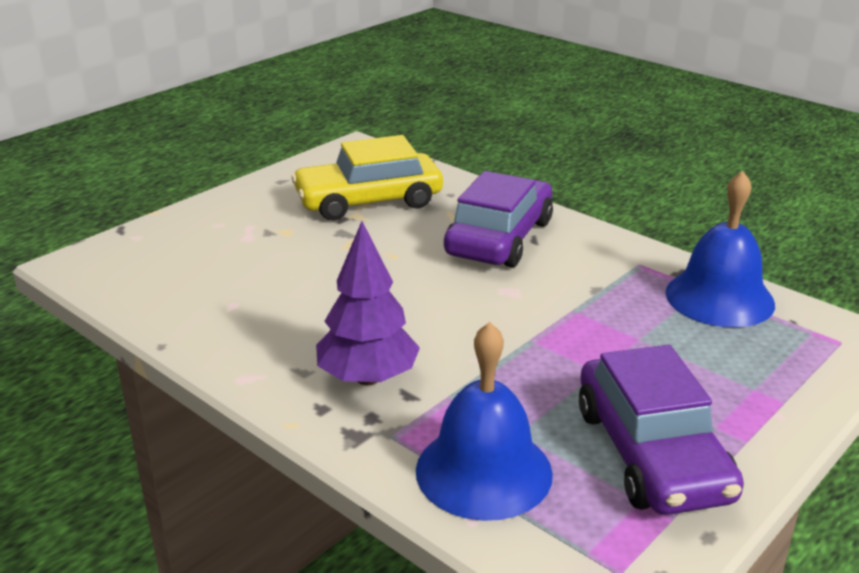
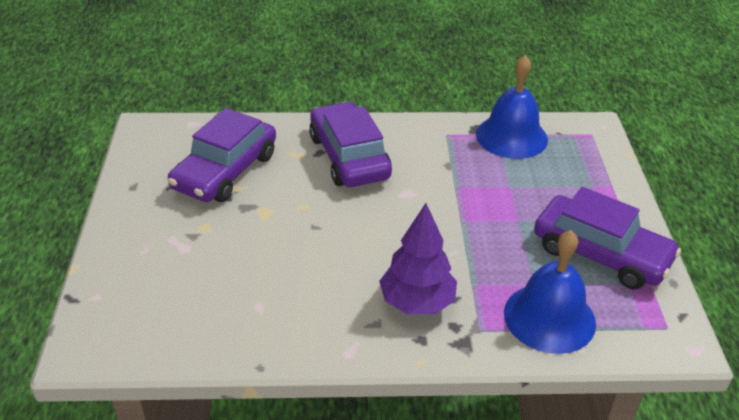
camera: 45 degrees left, 10 degrees up
(368, 201) = (225, 171): yellow car -> purple car

